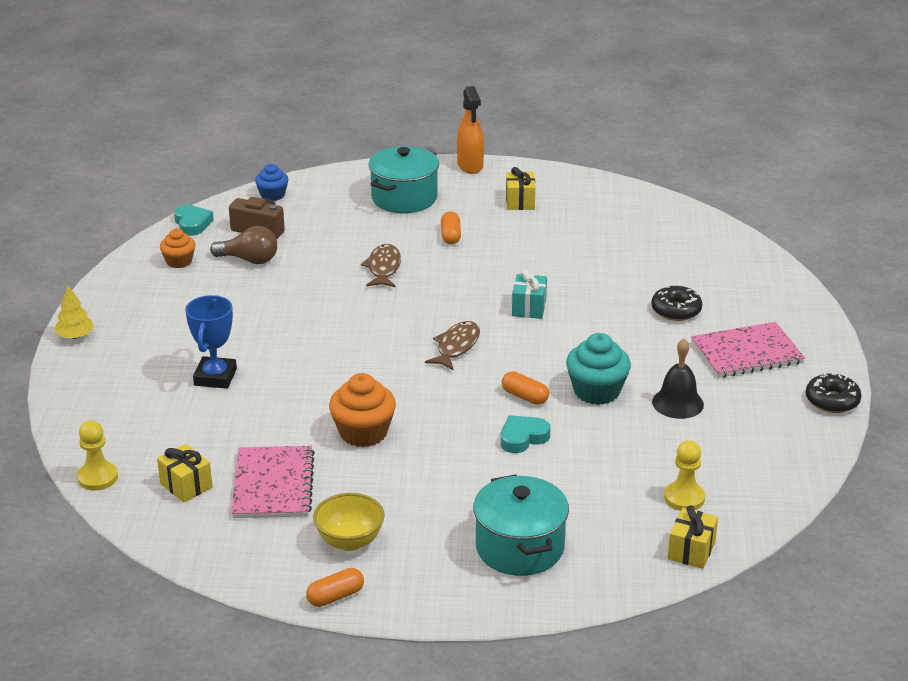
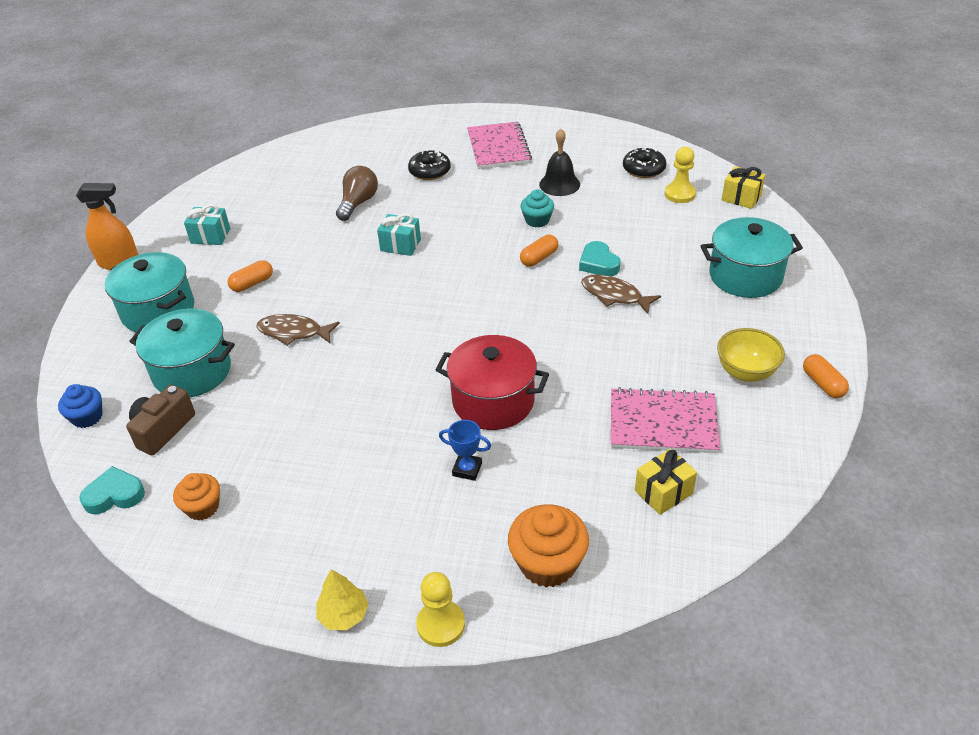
camera: 80 degrees left, 10 degrees up
(97, 477) = (649, 574): yellow pawn -> yellow pawn (441, 624)
(215, 377) = (467, 469): blue trophy -> blue trophy, size x0.60
(249, 260) = (229, 439): brown light bulb -> brown light bulb (358, 203)
(299, 384) = (493, 401): none -> red pot
(328, 229) = (192, 371): none -> turquoise pot
(363, 433) = (582, 358): orange cupcake -> orange cupcake (548, 563)
(450, 236) = (252, 283): orange capsule -> orange capsule turned 45 degrees counterclockwise
(456, 347) = (452, 292): brown fish -> brown fish (614, 295)
(520, 201) = (210, 236): yellow gift -> turquoise gift
(596, 391) = (537, 220): turquoise cupcake -> turquoise cupcake, size x0.62
(832, 401) = (566, 122): black donut -> black donut (643, 169)

